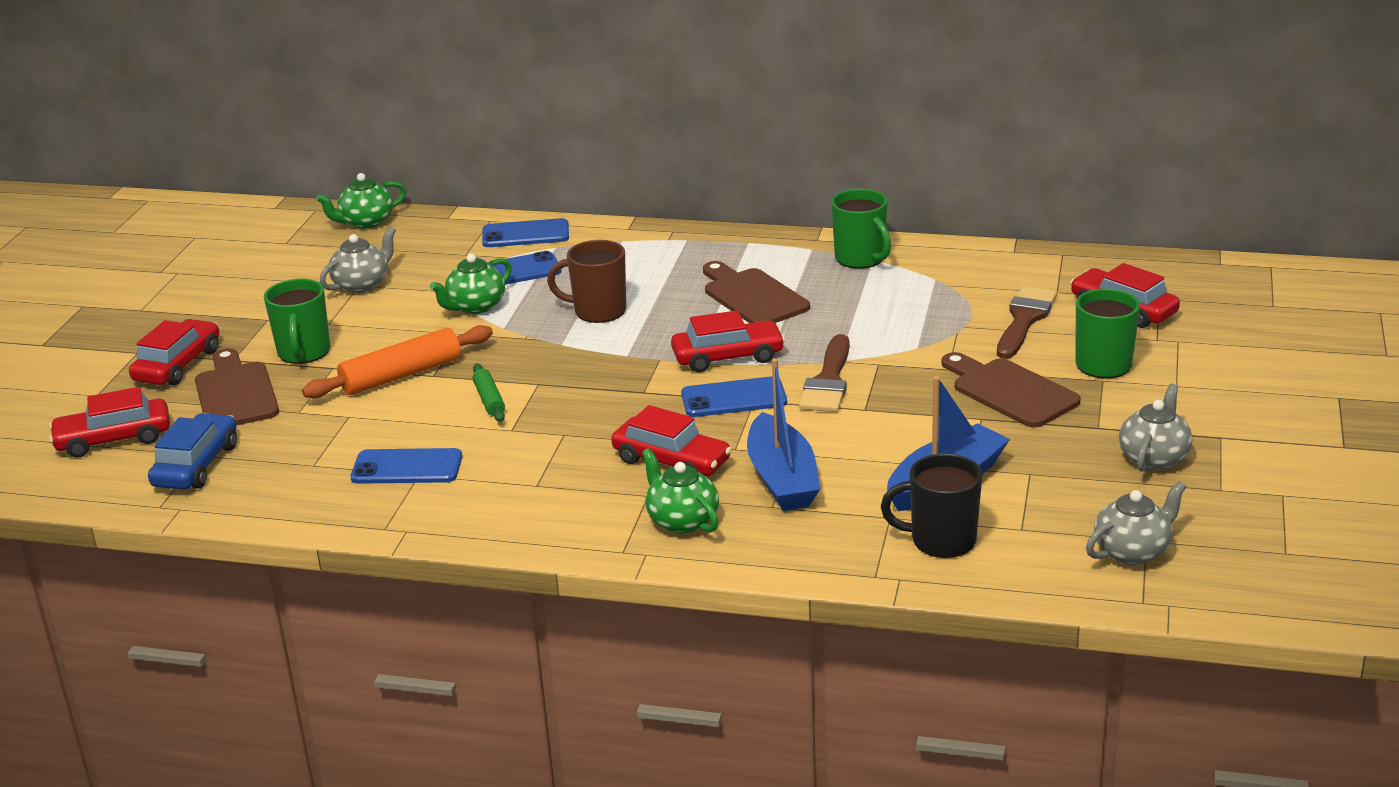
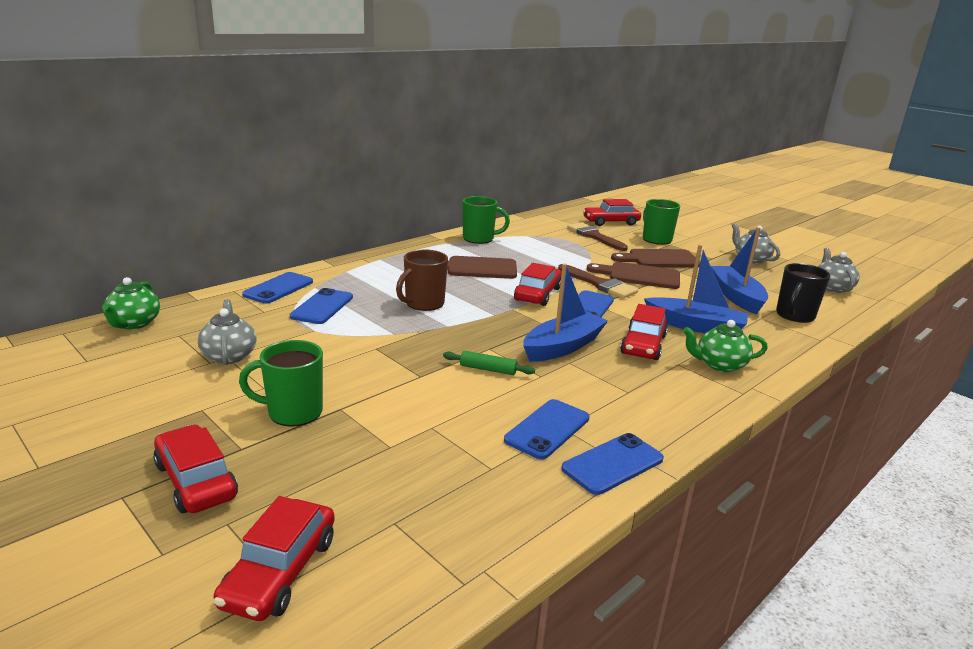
camera: 60 degrees left, 5 degrees down
(196, 465) = (411, 532): blue car -> none
(235, 393) = (306, 466): brown cutting board -> brown cutting board (639, 276)
(304, 353) = (293, 412): green mug -> green mug turned 150 degrees clockwise
(381, 517) = (613, 464): none -> blue phone
(401, 375) = (401, 387): orange rolling pin -> none
(475, 307) = (346, 332): green teapot -> none
(598, 418) = (563, 347): none -> blue boat
(671, 461) = (643, 345): red car -> red car turned 135 degrees clockwise

